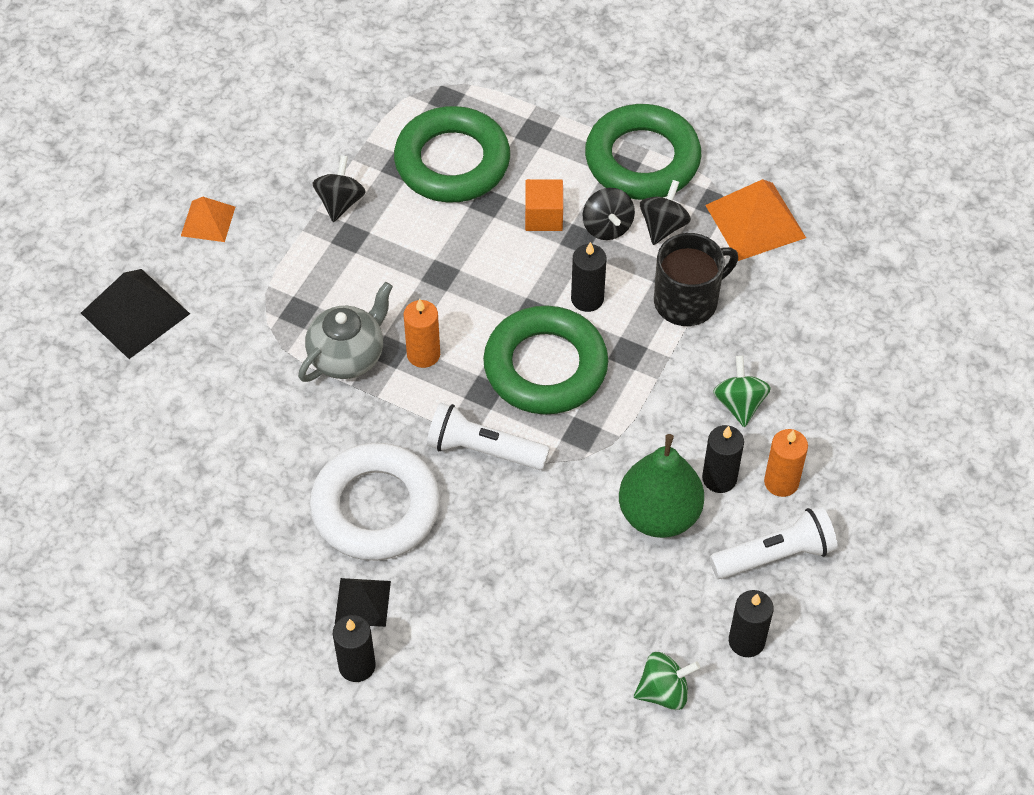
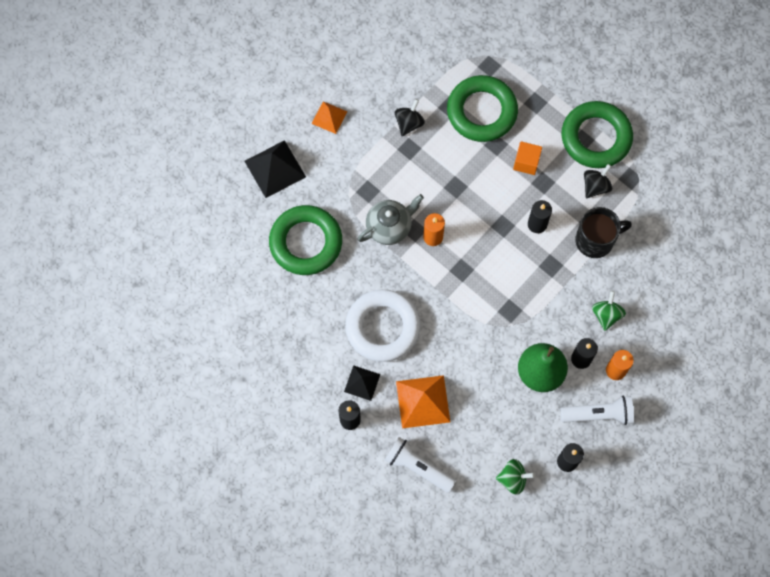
camera: 15 degrees right, 15 degrees up
(483, 450) = (452, 307): white flashlight -> white flashlight (418, 467)
(545, 367) = (501, 263): green ring -> green ring (306, 242)
(607, 227) = (562, 179): black spinning top -> none
(755, 221) = (651, 196): orange pyramid -> orange pyramid (423, 401)

